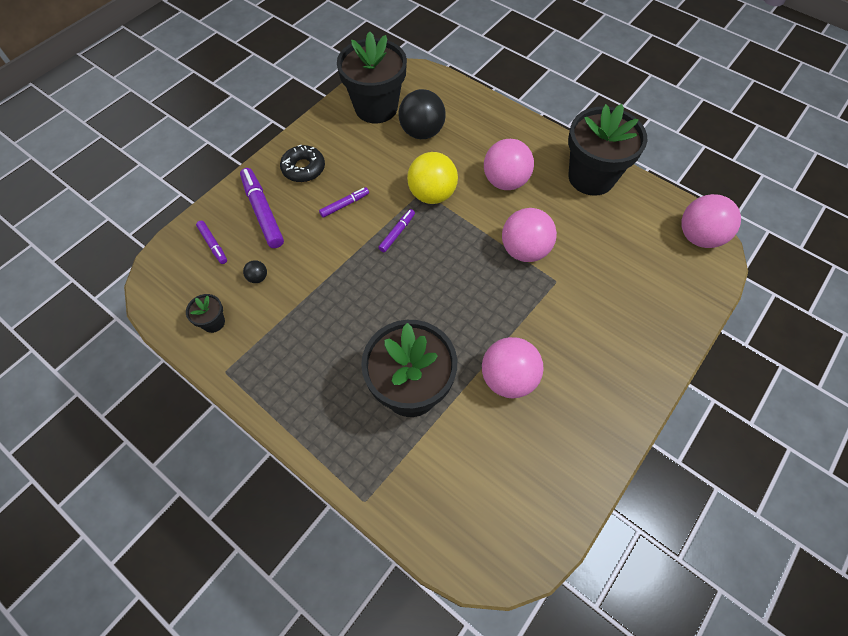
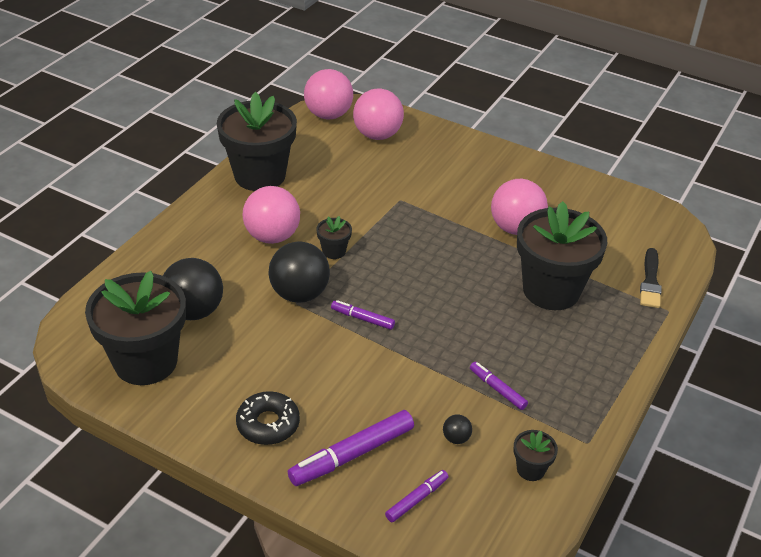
camera: 100 degrees left, 20 degrees down
(344, 205) = (327, 371): purple marker -> purple marker (497, 389)
(411, 497) = (650, 281): none -> black brush
(432, 194) = (299, 294): yellow ball -> black ball
(483, 222) = (334, 251): none -> black flower pot
(524, 250) = (366, 220): pink ball -> pink ball (377, 135)

